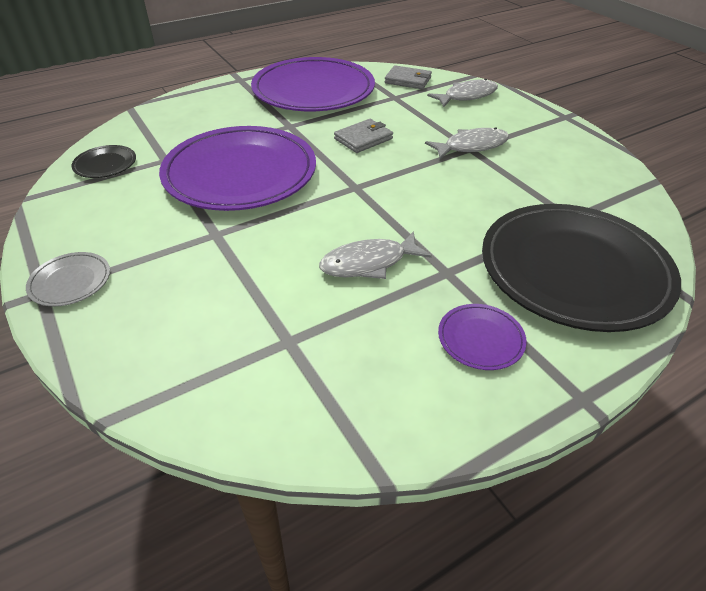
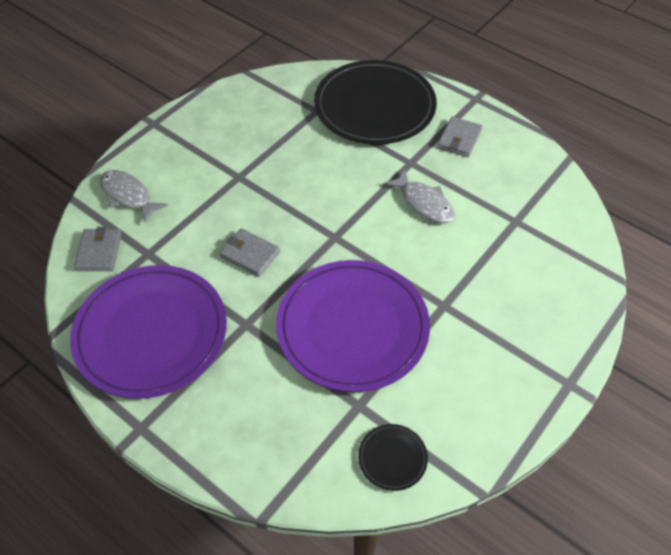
camera: 110 degrees left, 10 degrees up
(70, 281) = (548, 372): grey plate -> none
(472, 146) = (234, 176): grey fish -> none
(480, 339) = (459, 139): purple plate -> grey wallet

